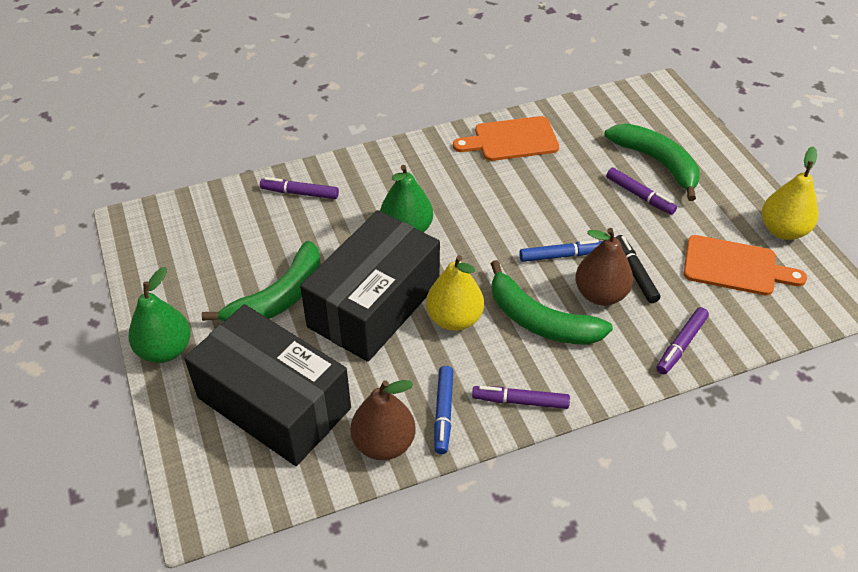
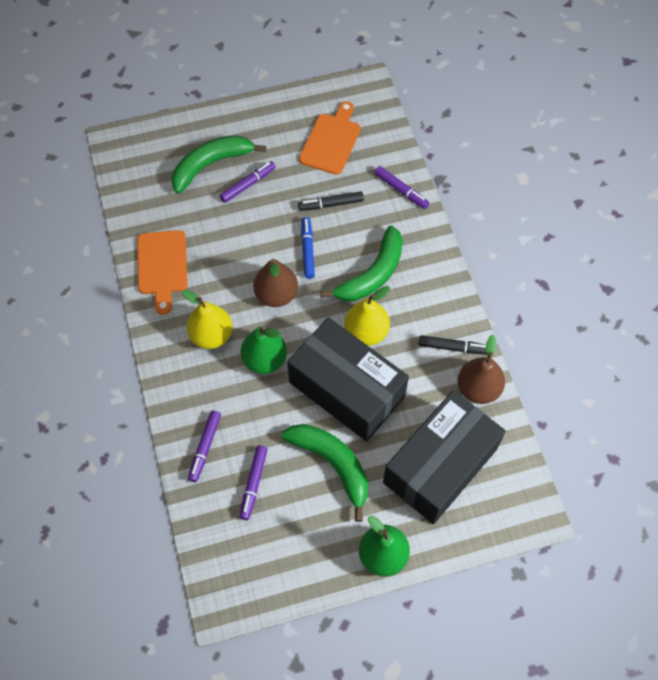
camera: 85 degrees left, 15 degrees up
(443, 413) = (453, 347): blue marker -> black marker
(520, 401) = (445, 297): purple marker -> purple marker (254, 483)
(600, 294) = (350, 230): brown pear -> brown pear (276, 295)
(783, 230) = (298, 103): yellow pear -> yellow pear (211, 335)

